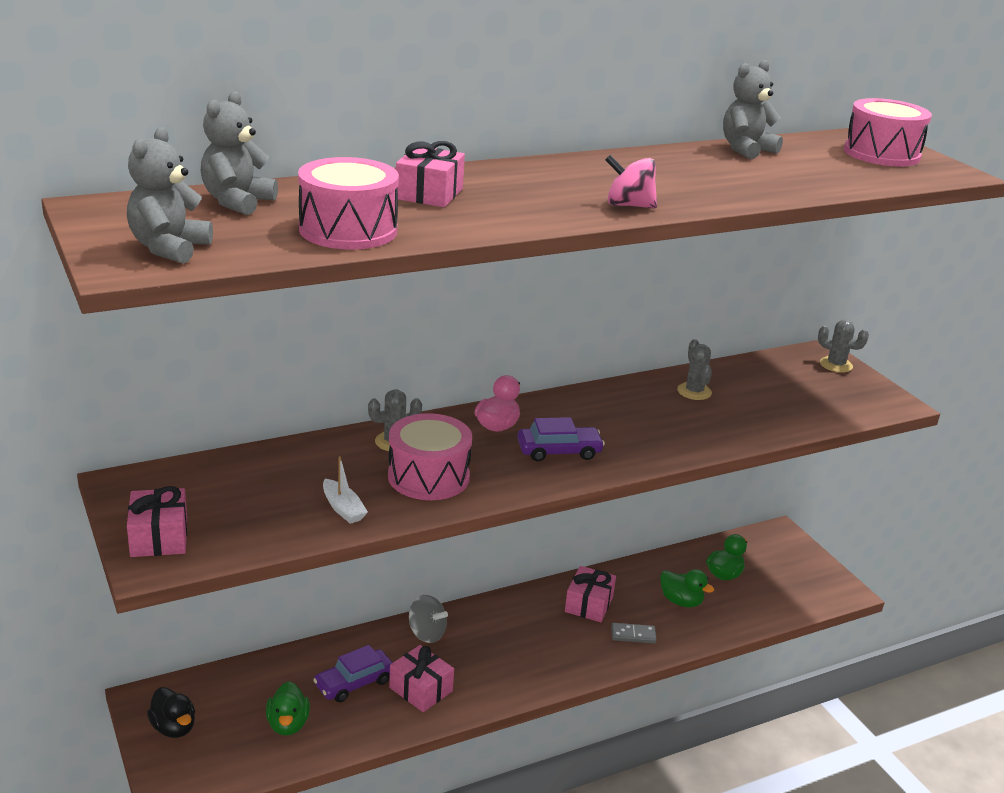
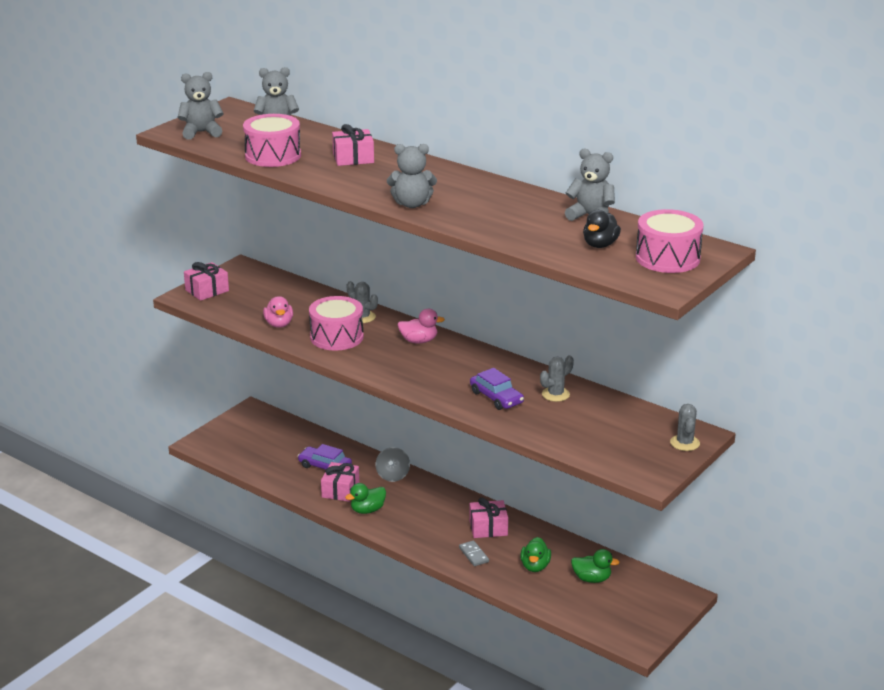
camera: 65 degrees right, 0 degrees up
(174, 727) = (240, 426): black duck -> black duck (600, 245)
(288, 724) = (272, 458): green duck -> green duck (367, 510)
(343, 508) = (279, 324): white boat -> pink duck
(559, 451) = (412, 367): purple car -> purple car (496, 397)
(628, 205) = (412, 204): pink spinning top -> grey teddy bear

